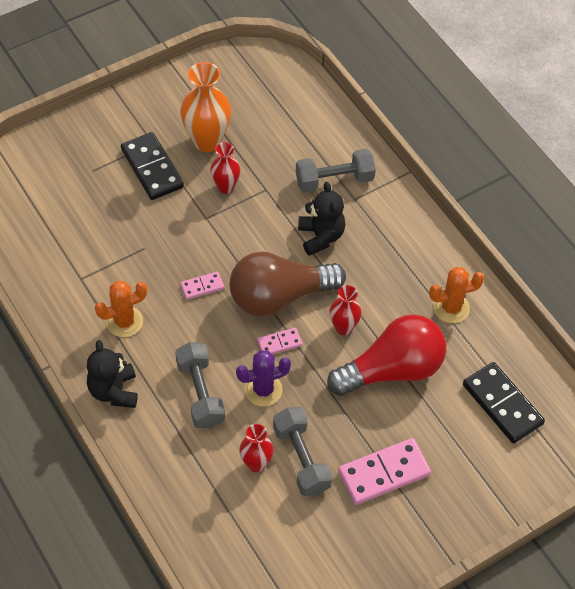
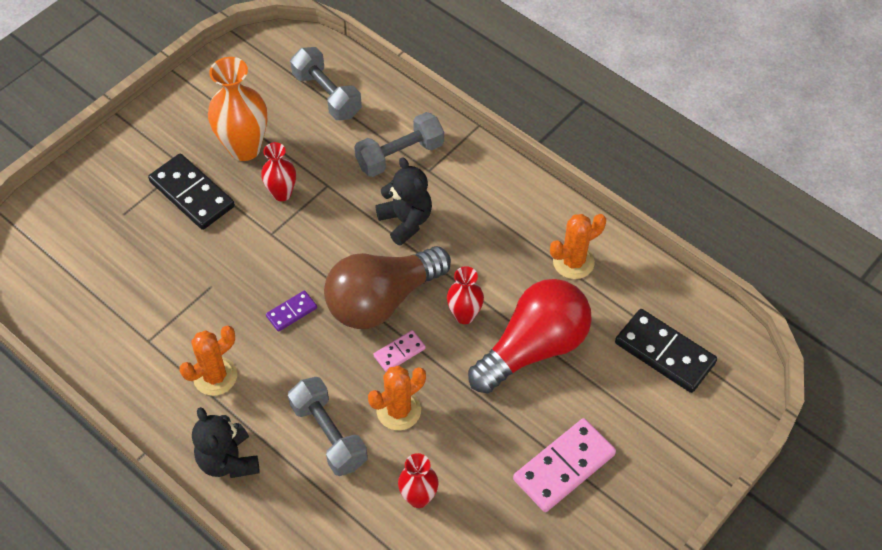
camera: 15 degrees left, 0 degrees up
(202, 287) = (291, 312): pink domino -> purple domino
(263, 390) = (398, 410): purple cactus -> orange cactus
(301, 459) = (467, 477): grey dumbbell -> grey dumbbell (327, 95)

